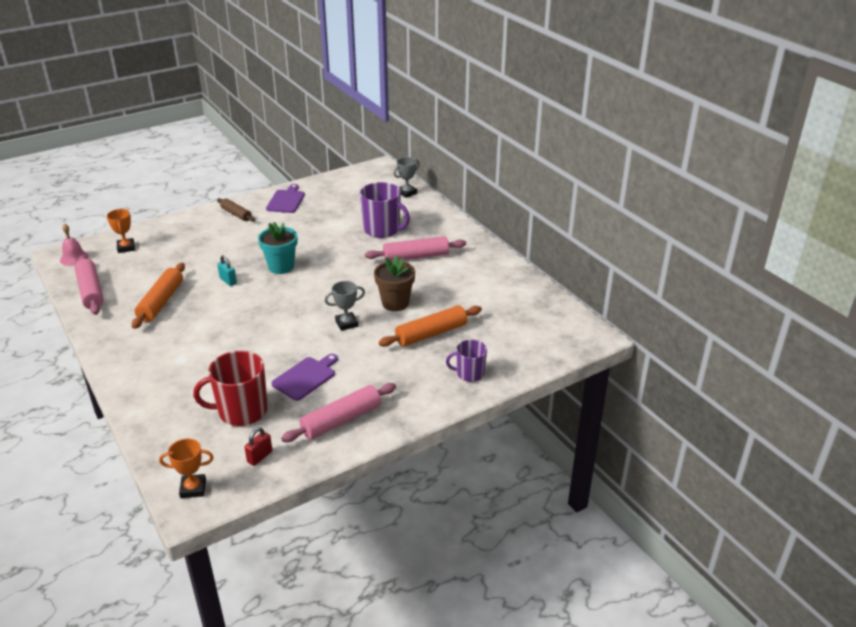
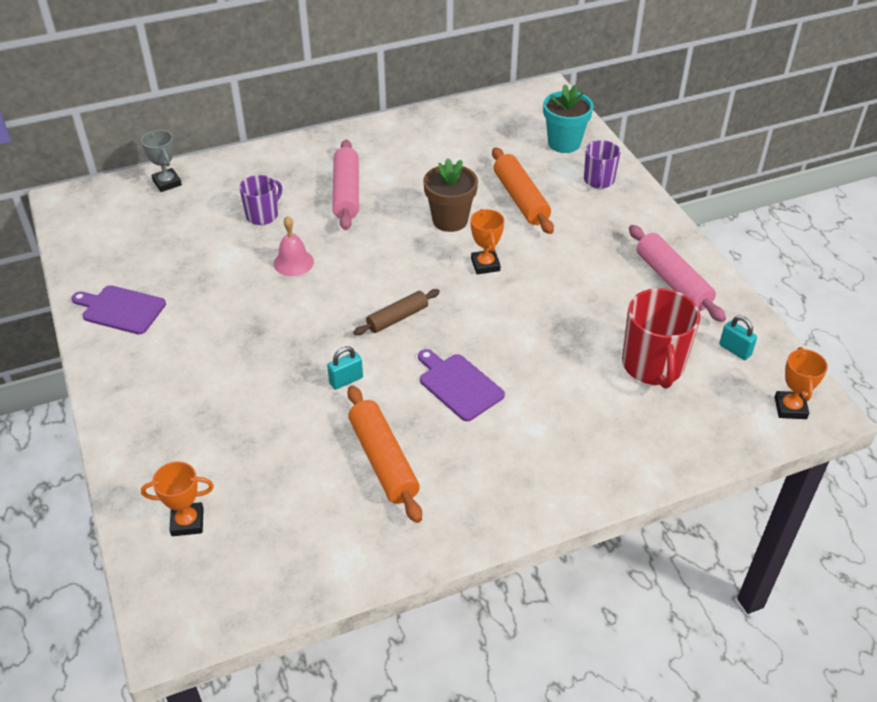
camera: 80 degrees left, 10 degrees up
(74, 258) = (193, 603): pink bell -> pink bell (293, 262)
(91, 291) = (322, 561): pink rolling pin -> none
(161, 302) = (383, 460): orange rolling pin -> orange rolling pin turned 45 degrees clockwise
(236, 214) = (136, 371): brown rolling pin -> brown rolling pin (397, 318)
(260, 457) = (735, 350): red padlock -> turquoise padlock
(281, 267) = (326, 321): turquoise flower pot -> turquoise flower pot (564, 143)
(305, 377) = (592, 306): purple cutting board -> purple cutting board (459, 385)
(346, 323) = (485, 265): grey trophy -> orange trophy
(382, 229) = (262, 215): purple mug -> purple mug, size x0.60

